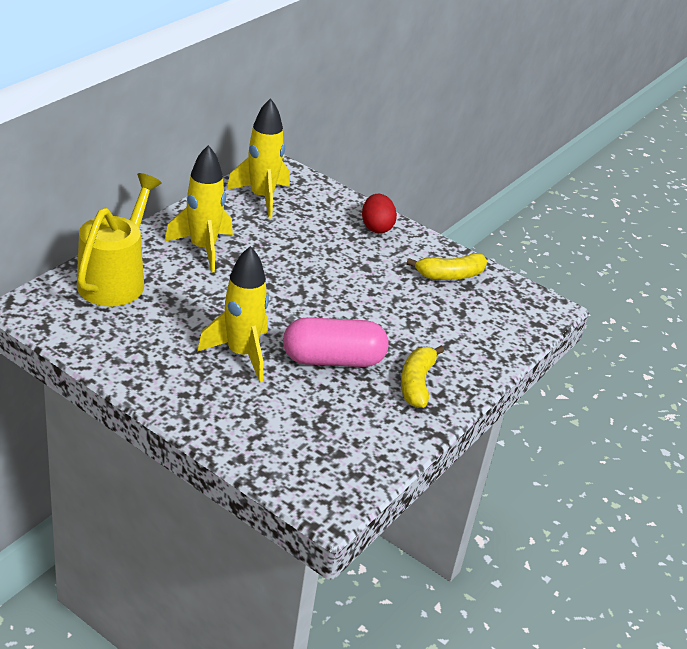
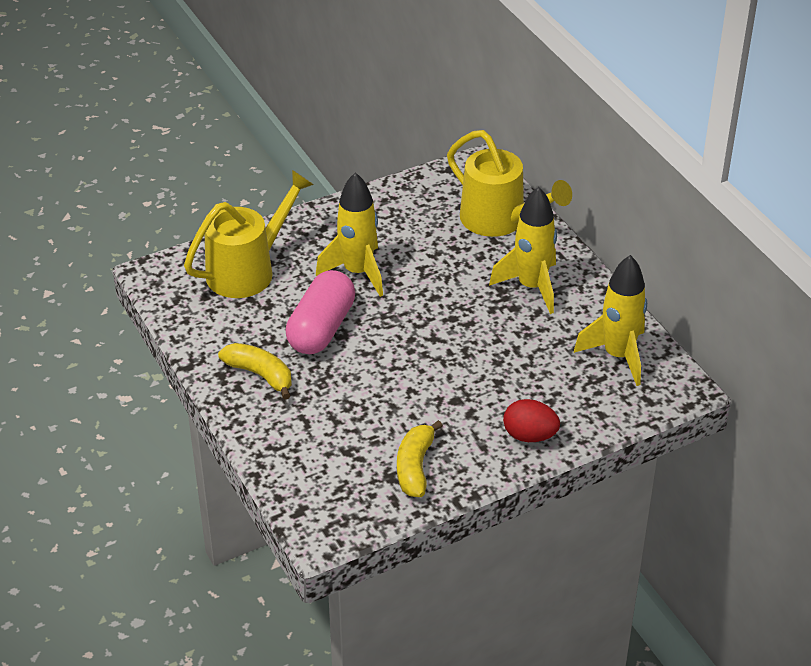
camera: 120 degrees right, 5 degrees up
(281, 432) = (248, 270): none -> yellow watering can

